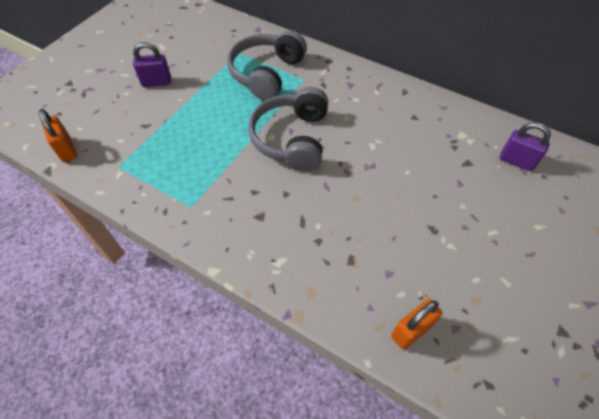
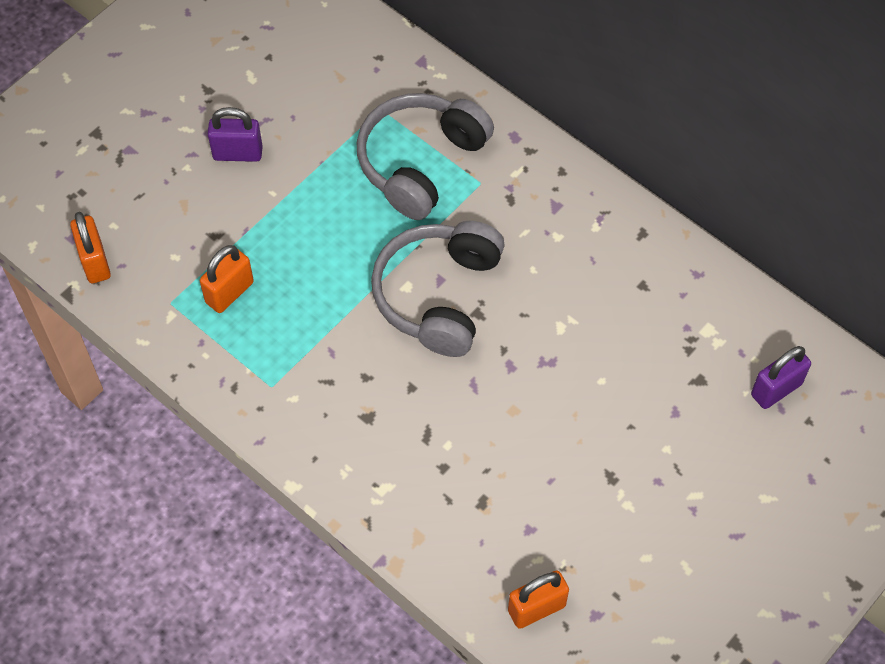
camera: 10 degrees right, 5 degrees up
(157, 155) = (229, 292): none -> orange padlock
(516, 161) = (776, 389): purple padlock -> purple padlock turned 75 degrees counterclockwise

